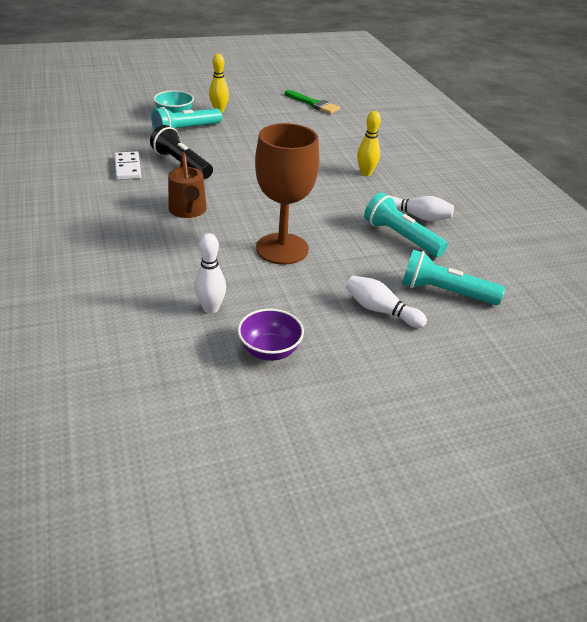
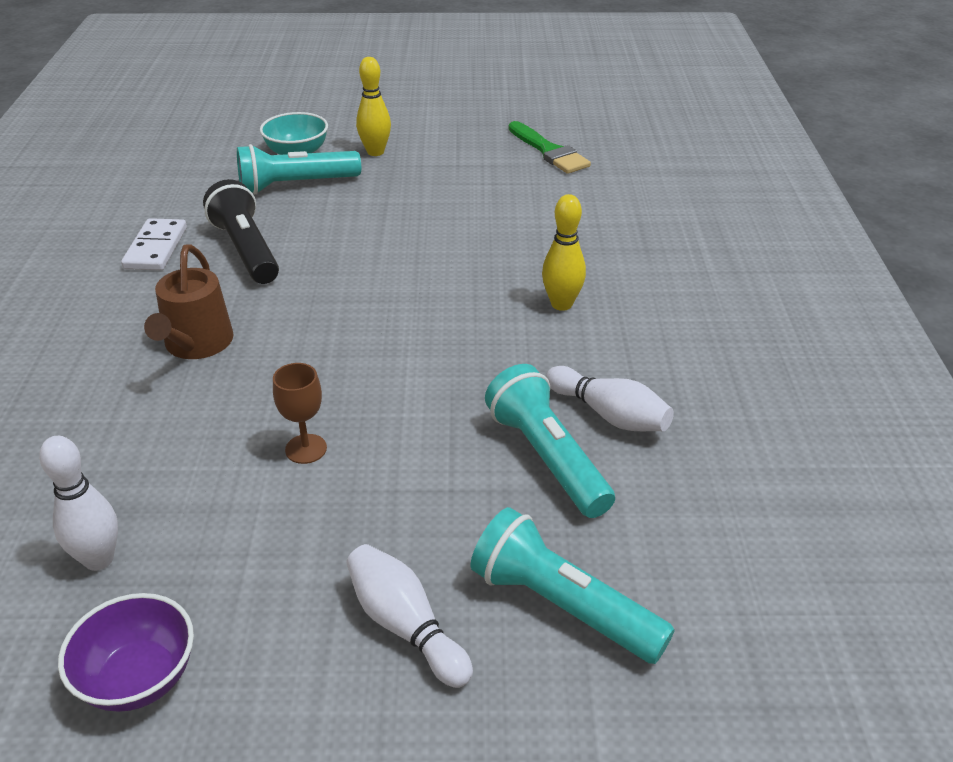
camera: 20 degrees right, 0 degrees up
(282, 249) = (306, 449): brown goblet -> brown goblet, size x0.42

